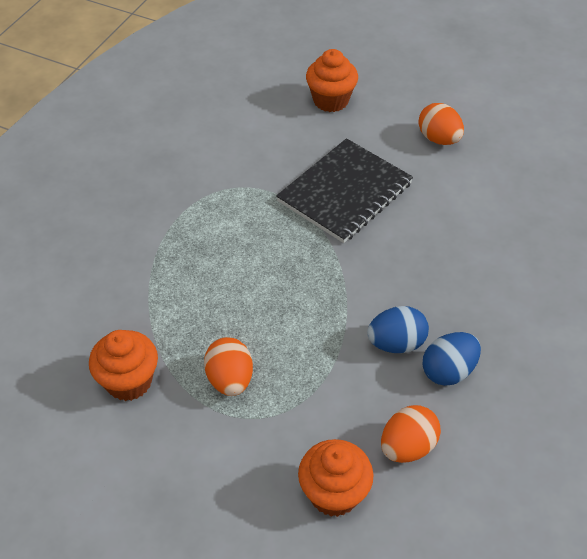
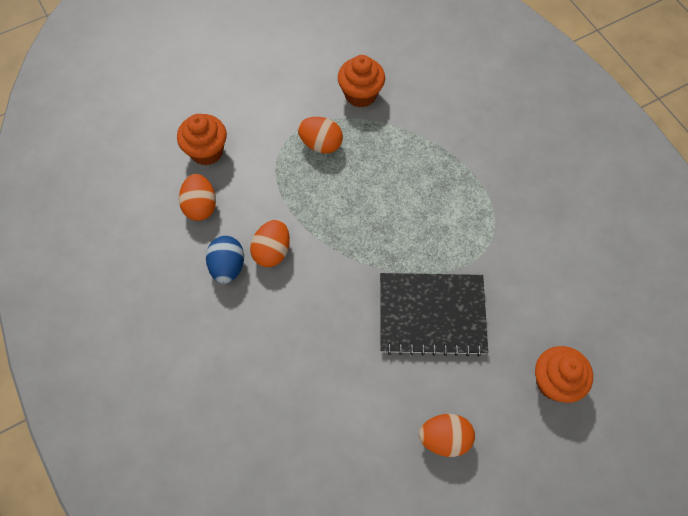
camera: 125 degrees right, 15 degrees up
(345, 192) = (432, 315): black notebook -> black notebook turned 75 degrees counterclockwise
(396, 343) = (272, 251): blue egg -> orange egg

